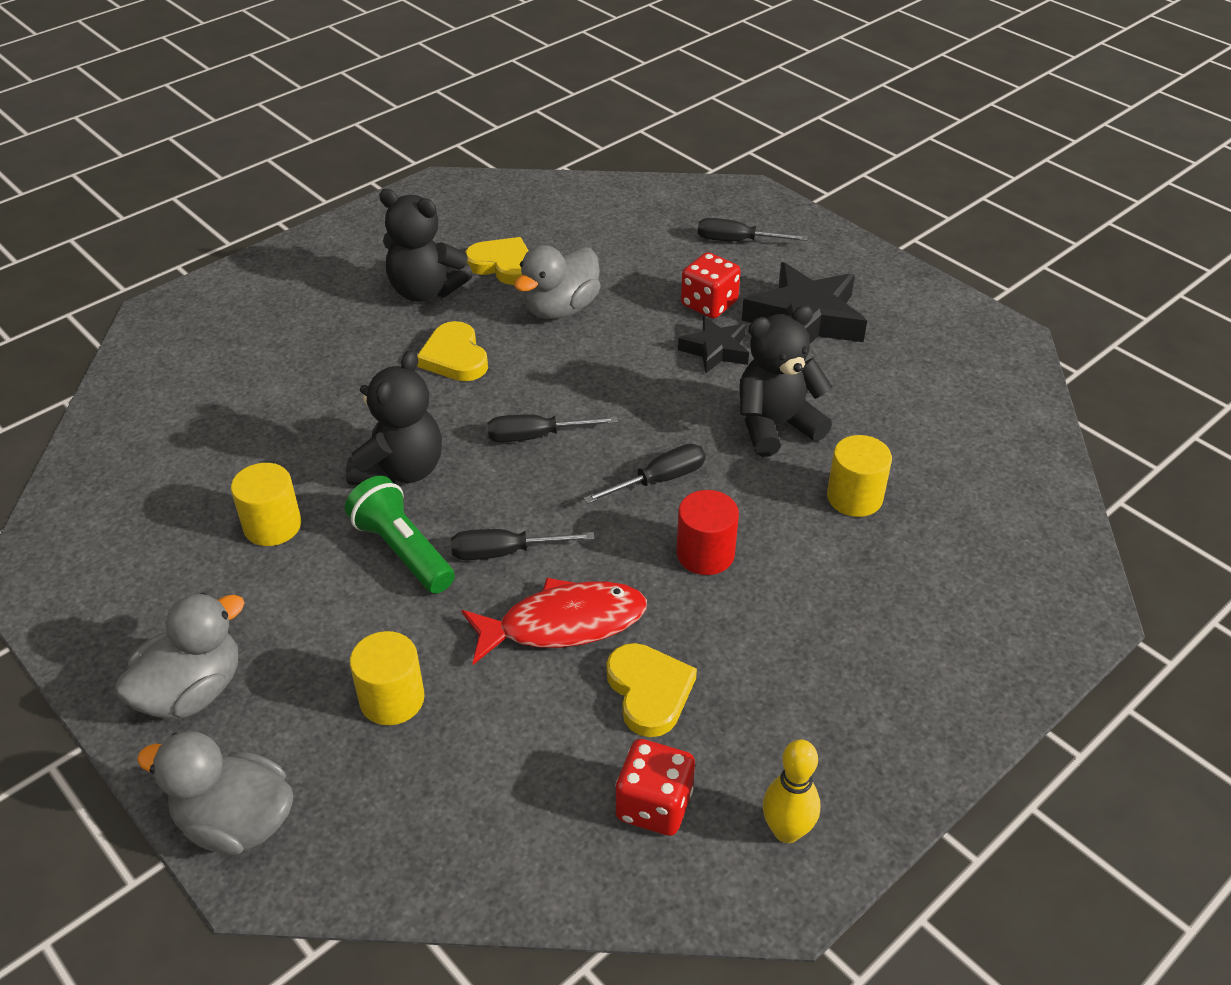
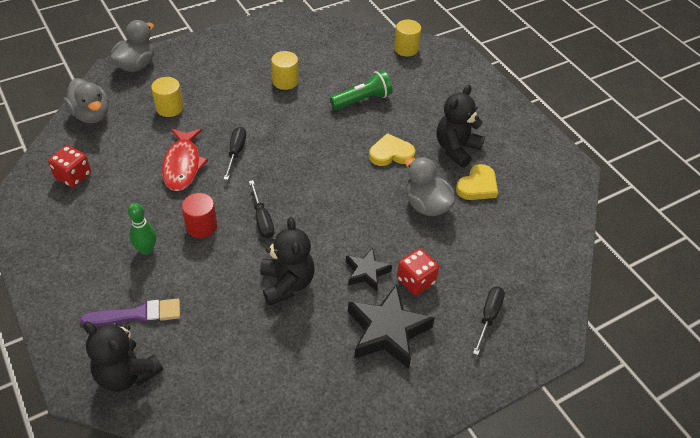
camera: 100 degrees right, 5 degrees up
(192, 691) = (202, 56): grey duck -> grey duck (91, 115)
(401, 470) = (306, 124): black teddy bear -> black teddy bear (126, 374)
(403, 551) = (252, 119): green flashlight -> green flashlight (362, 100)
(536, 436) = (314, 176): black screwdriver -> none
(649, 691) = (129, 186): yellow heart -> none
(786, 831) = (35, 215): yellow bowling pin -> none
(789, 614) = (146, 249): none -> green bowling pin
(854, 497) = (213, 304): yellow cylinder -> yellow cylinder (406, 49)
(922, 584) = (137, 314): none -> purple brush

